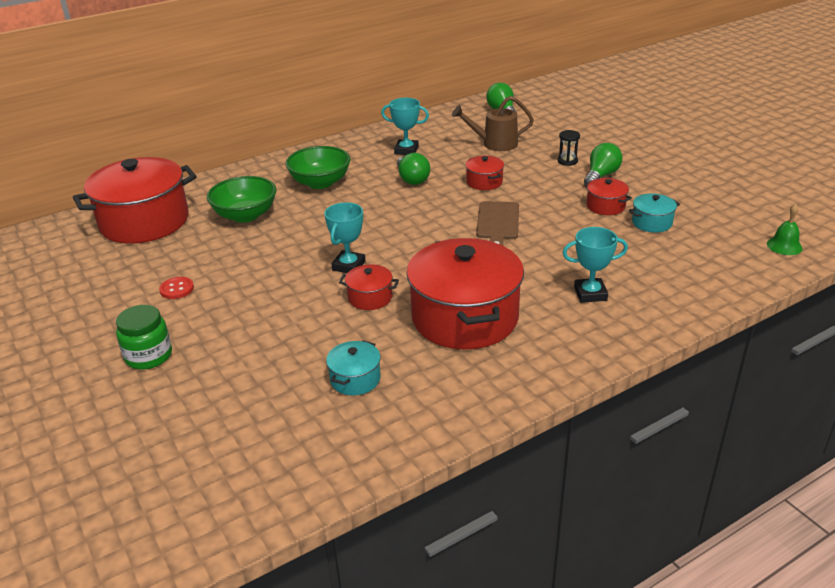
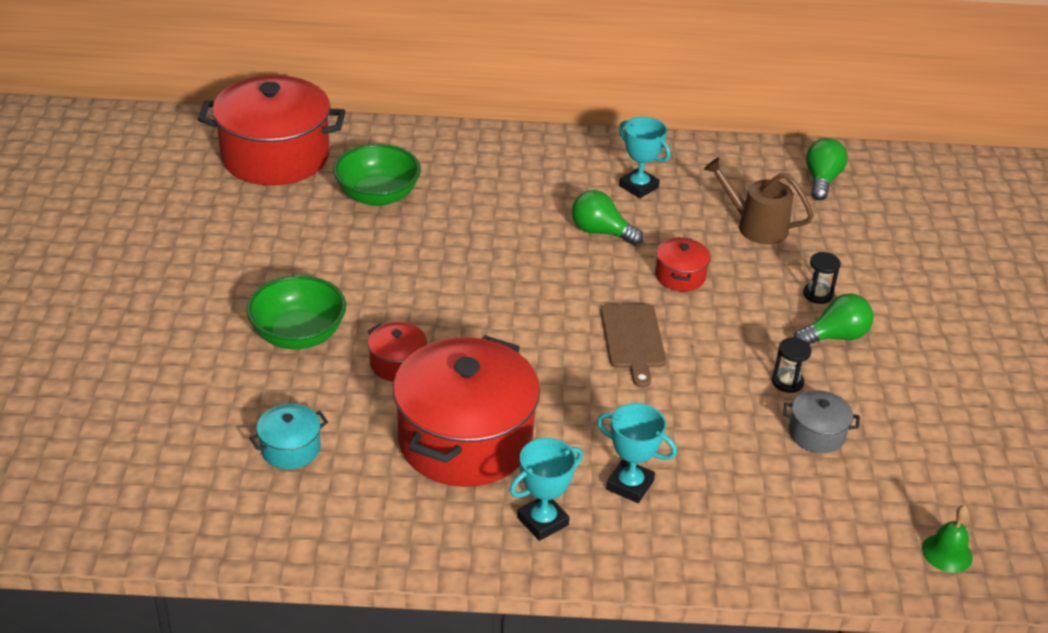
camera: 30 degrees right, 5 degrees up
(149, 356) = (141, 321): green jar -> none
(177, 289) = (231, 256): red button -> none
(320, 182) = (496, 188): green bowl -> green bowl (298, 335)
(348, 266) = (416, 313): turquoise trophy -> turquoise trophy (542, 521)
(412, 179) = (601, 232): green light bulb -> green light bulb turned 105 degrees clockwise
(498, 222) = (633, 339): brown cutting board -> brown cutting board turned 45 degrees counterclockwise
(605, 206) = (787, 382): red pot -> black hourglass
(652, 223) = (816, 433): turquoise pot -> grey pot

